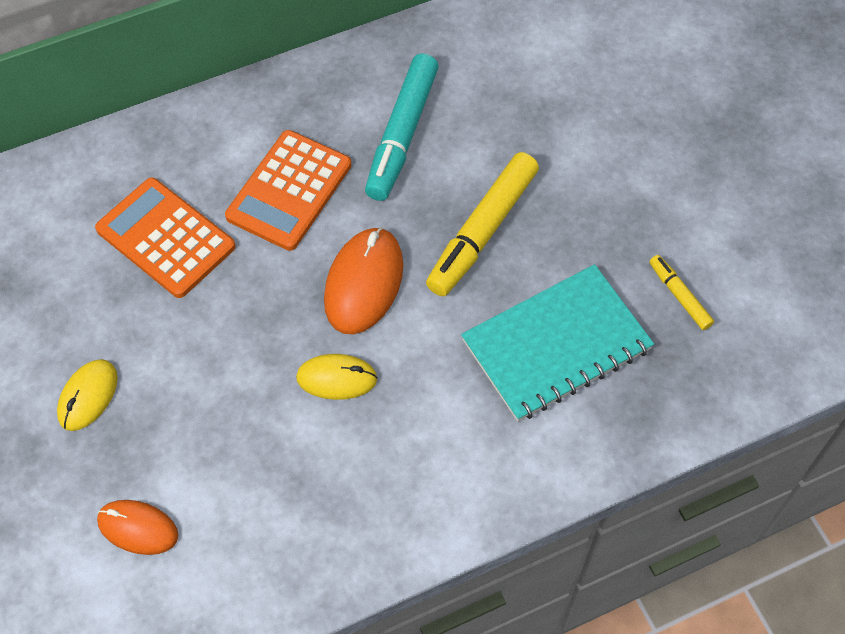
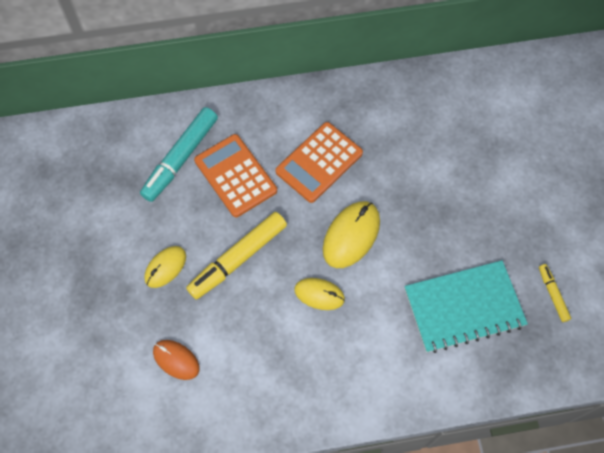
camera: 15 degrees right, 5 degrees up
(364, 283) = (351, 235): orange mouse -> yellow mouse
(402, 134) = (399, 141): turquoise marker -> turquoise marker (181, 158)
(483, 231) = (435, 219): yellow marker -> yellow marker (238, 258)

